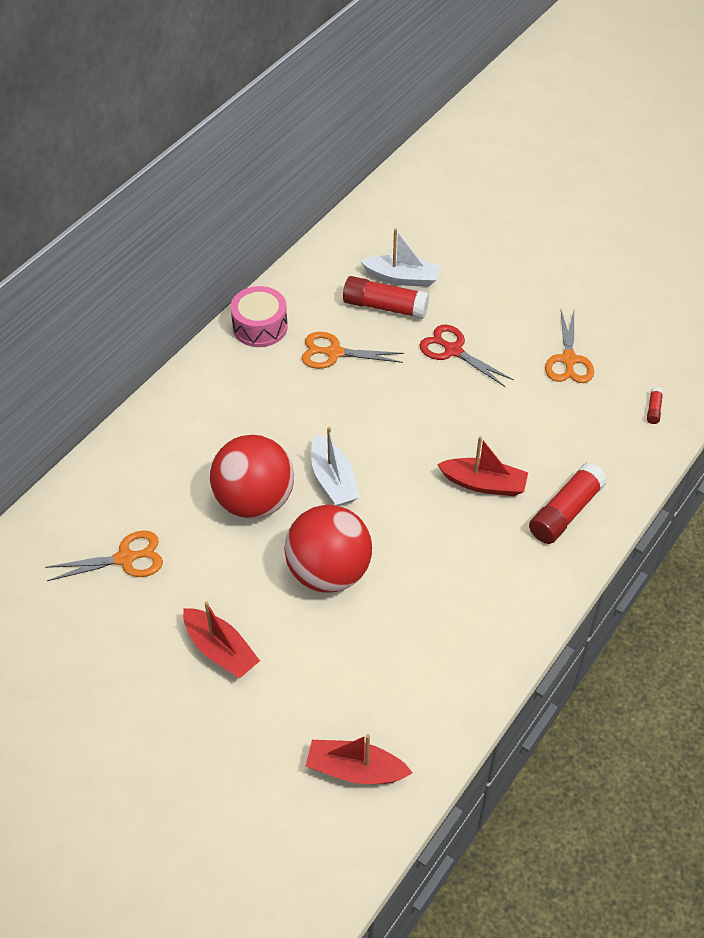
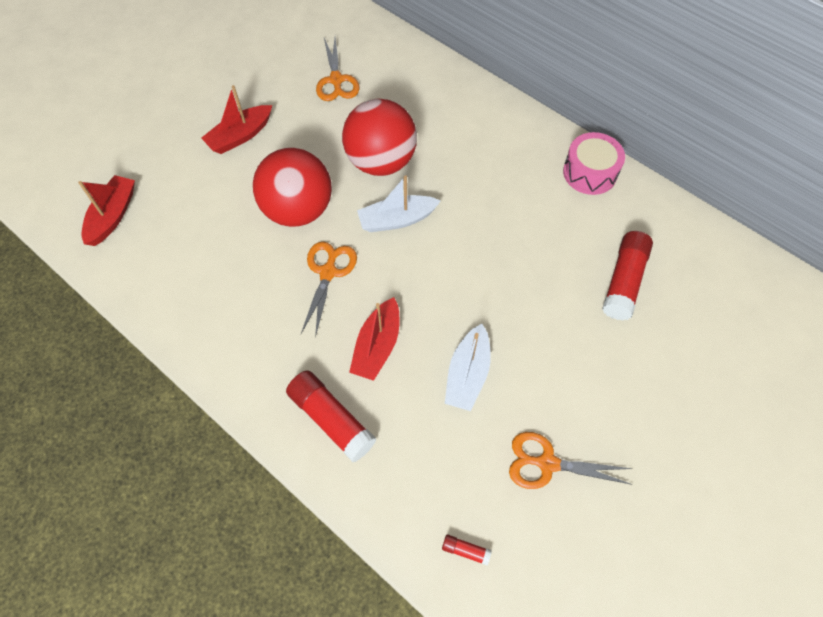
camera: 95 degrees right, 10 degrees up
(334, 353) = (556, 231): orange scissors -> orange scissors (328, 272)
(402, 278) = (670, 302): white boat -> white boat (467, 374)
(453, 351) = (560, 340): red scissors -> none

